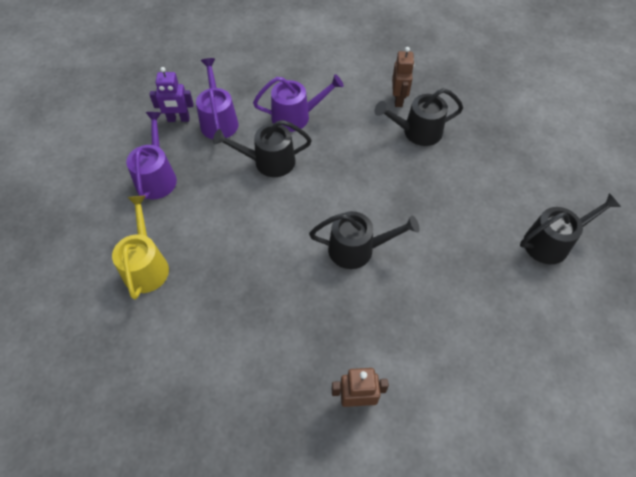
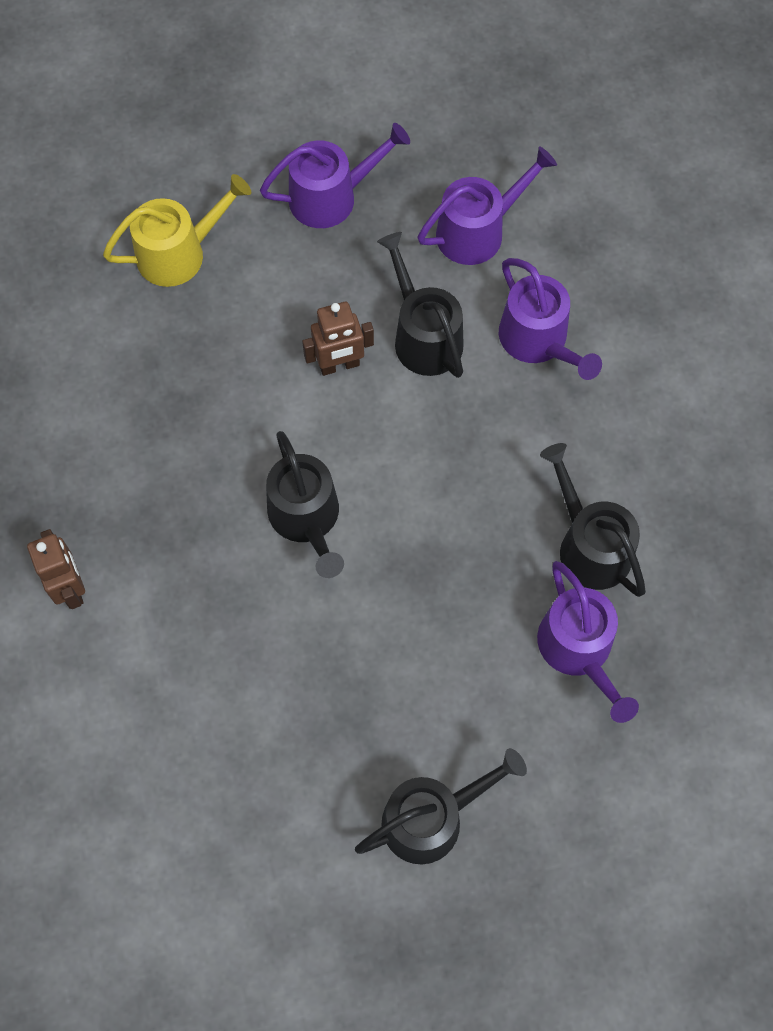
camera: 70 degrees right, 10 degrees up
(178, 119) = (455, 174): purple robot -> none
(398, 99) = (656, 493): brown robot -> brown robot (339, 365)
(472, 153) = (578, 650): none -> purple watering can
(551, 242) = (431, 818): black watering can -> black watering can turned 75 degrees counterclockwise

